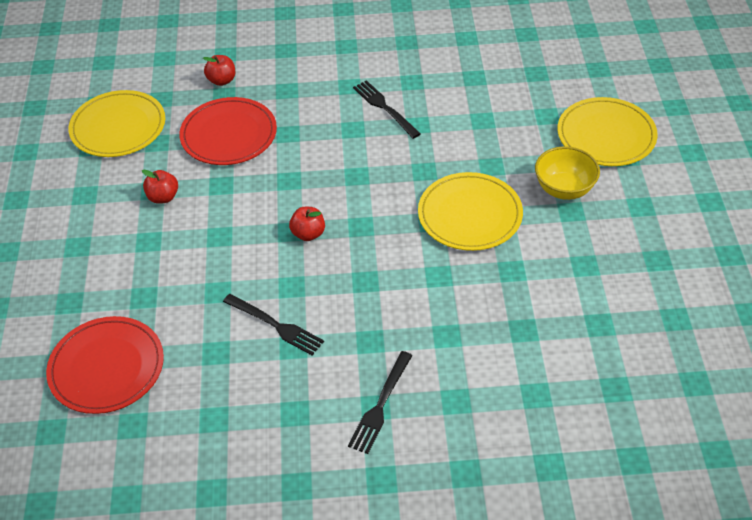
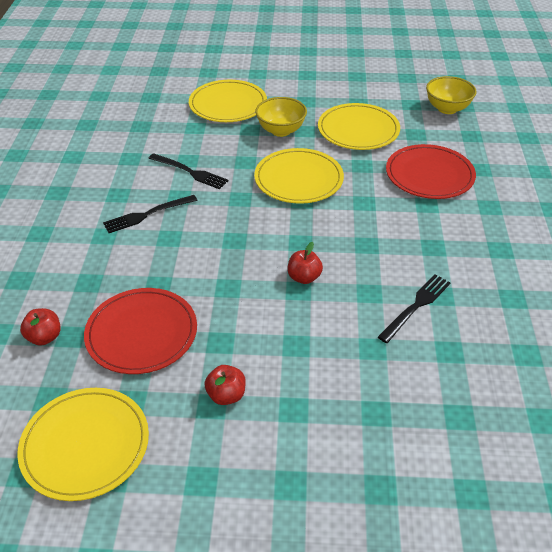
camera: 85 degrees left, 5 degrees down
(106, 367) = (473, 445): red plate -> red plate (429, 175)
(380, 406) = (499, 246): black fork -> black fork (190, 172)
(589, 263) = (358, 130): none -> yellow plate
(679, 361) = (447, 109): none -> yellow bowl

